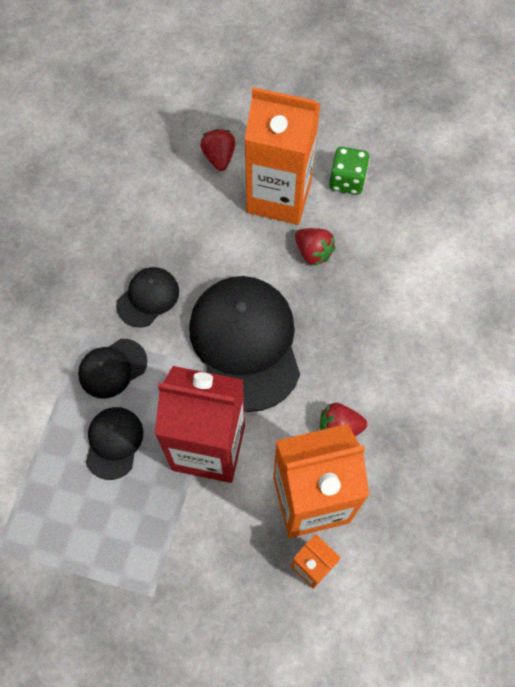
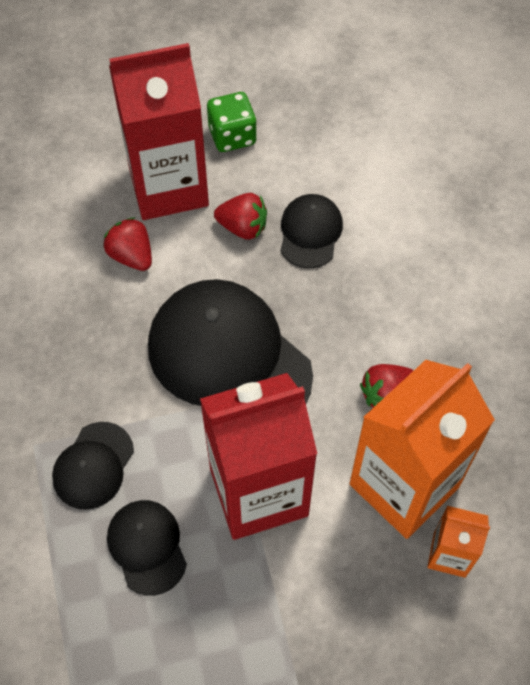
camera: 30 degrees left, 5 degrees down
(148, 298) = (86, 366): black cap -> black cap (310, 232)
(219, 157) = (74, 176): red strawberry -> red strawberry (131, 256)
(279, 197) = (168, 187): orange carton -> red carton

